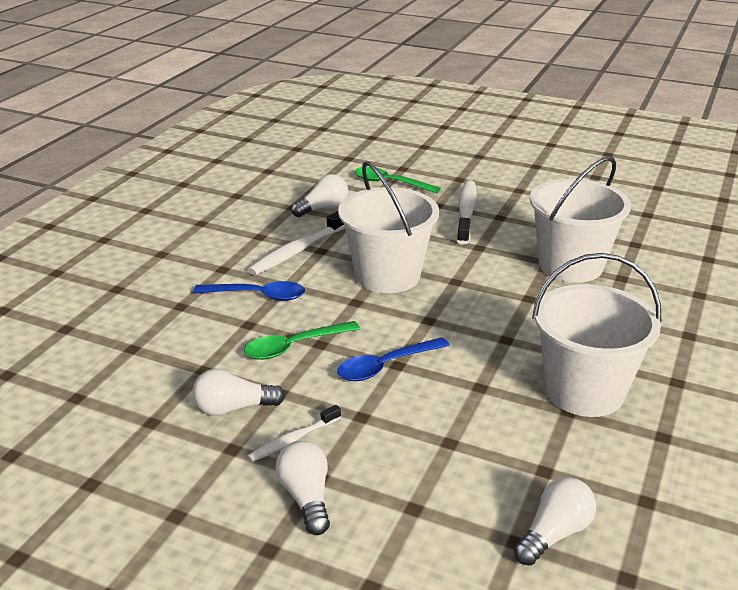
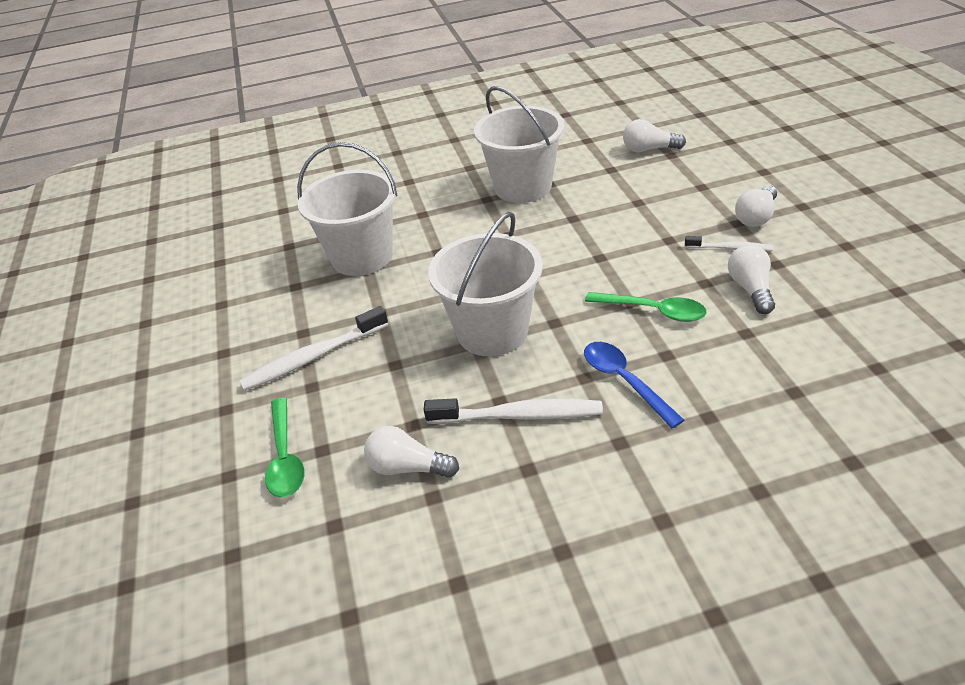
camera: 125 degrees left, 10 degrees up
(233, 408) = (750, 289): white light bulb -> white light bulb turned 135 degrees counterclockwise
(385, 366) = (609, 260): blue spoon -> none

